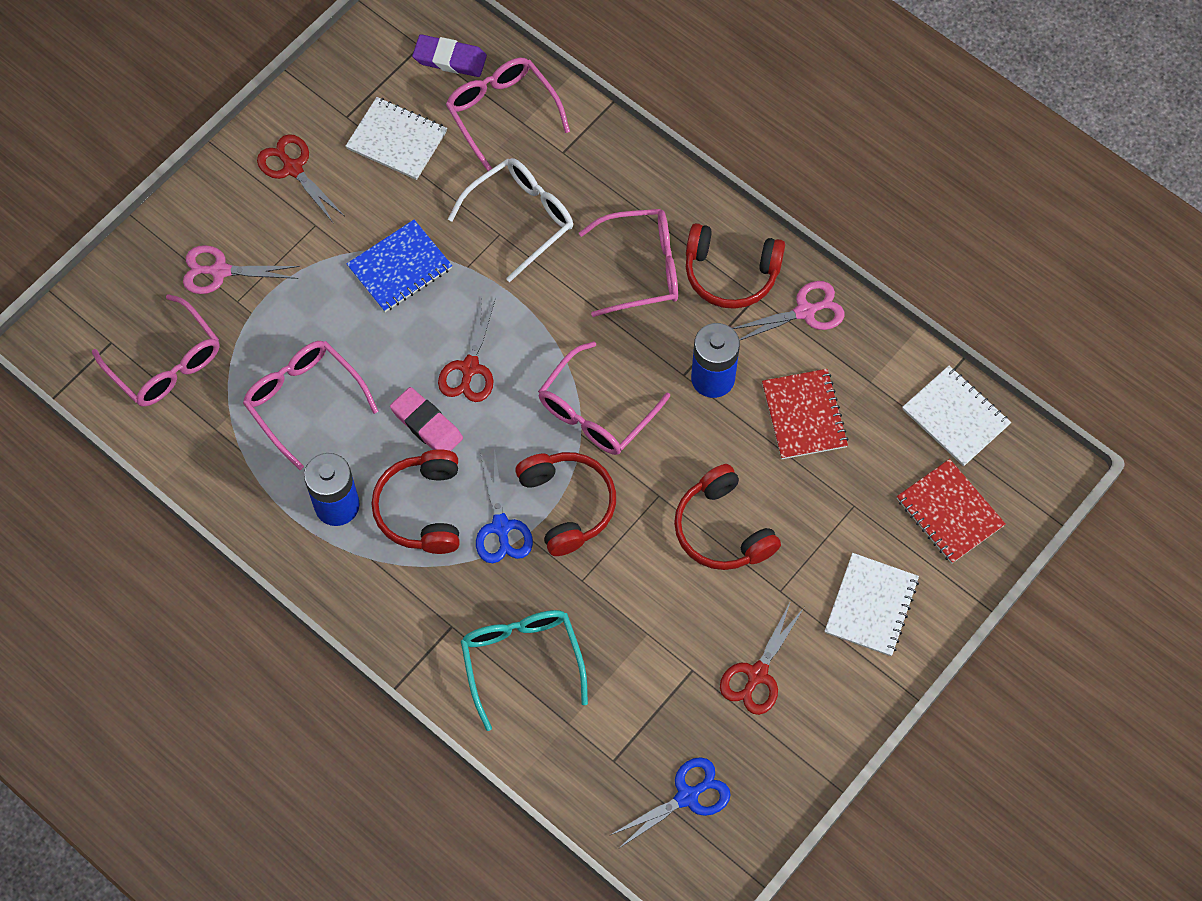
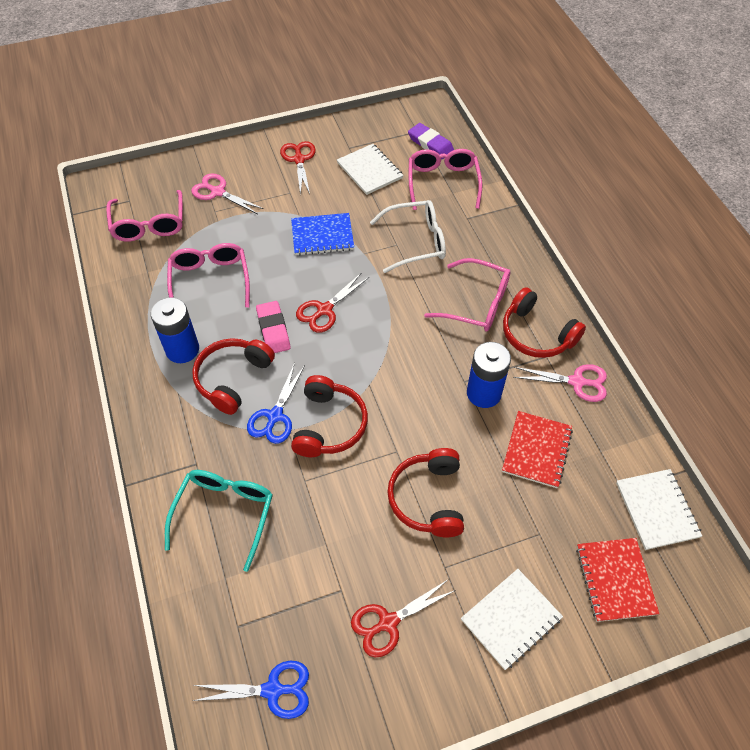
camera: 30 degrees right, 10 degrees down
(596, 411) = (389, 375): pink glasses -> none

